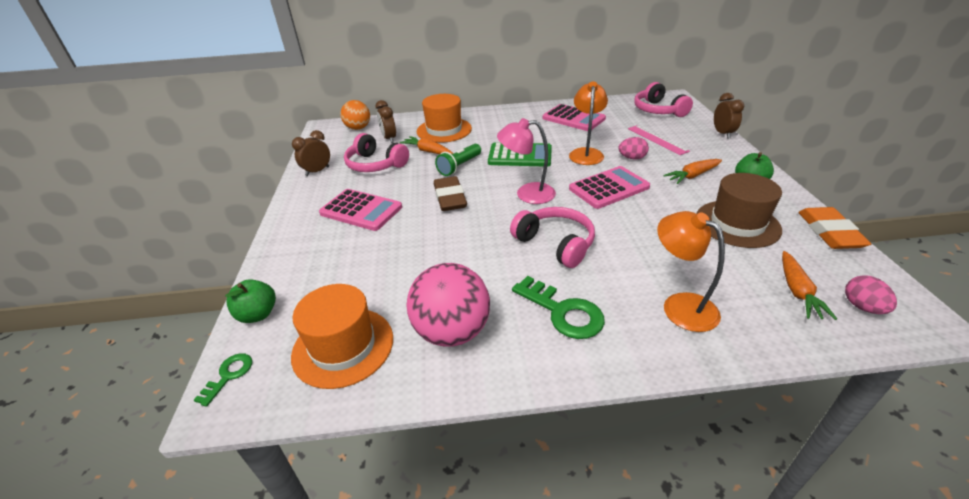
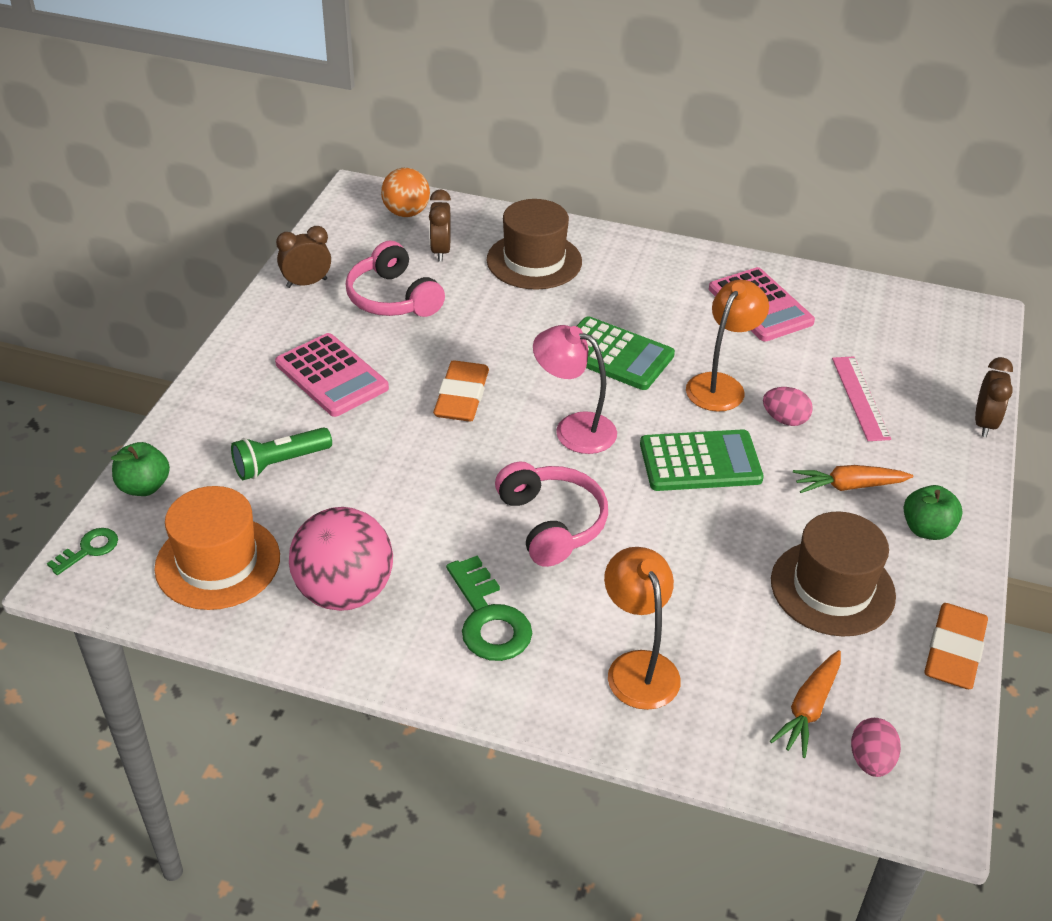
camera: 20 degrees right, 5 degrees up
(427, 151) = (482, 297): orange carrot -> none
(444, 130) = (534, 261): orange hat -> brown hat
(450, 197) = (462, 397): brown eraser -> orange eraser
(459, 166) = (510, 344): green flashlight -> green flashlight (280, 463)
(609, 188) = (700, 462): pink calculator -> green calculator
(658, 110) = (923, 336): pink headphones -> none

